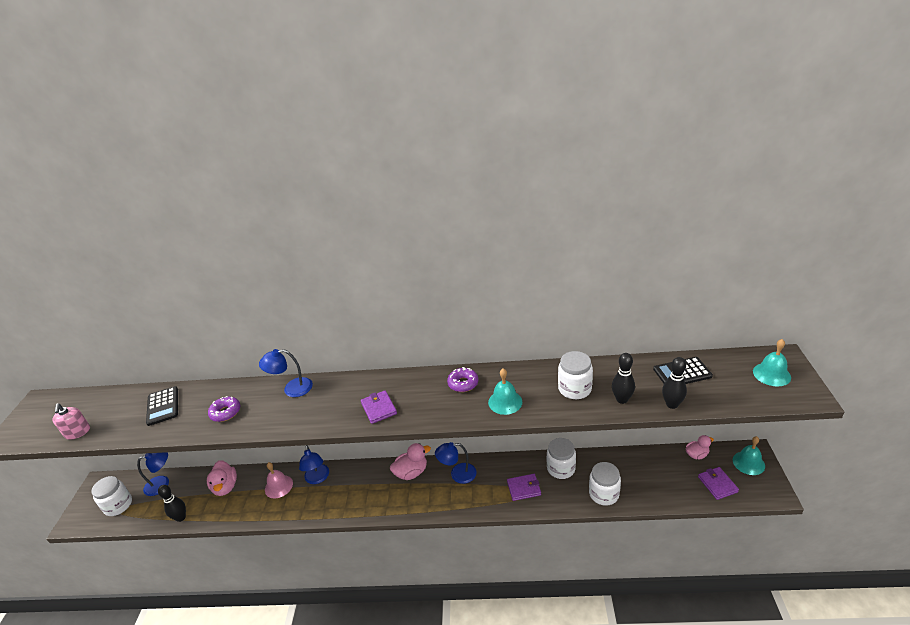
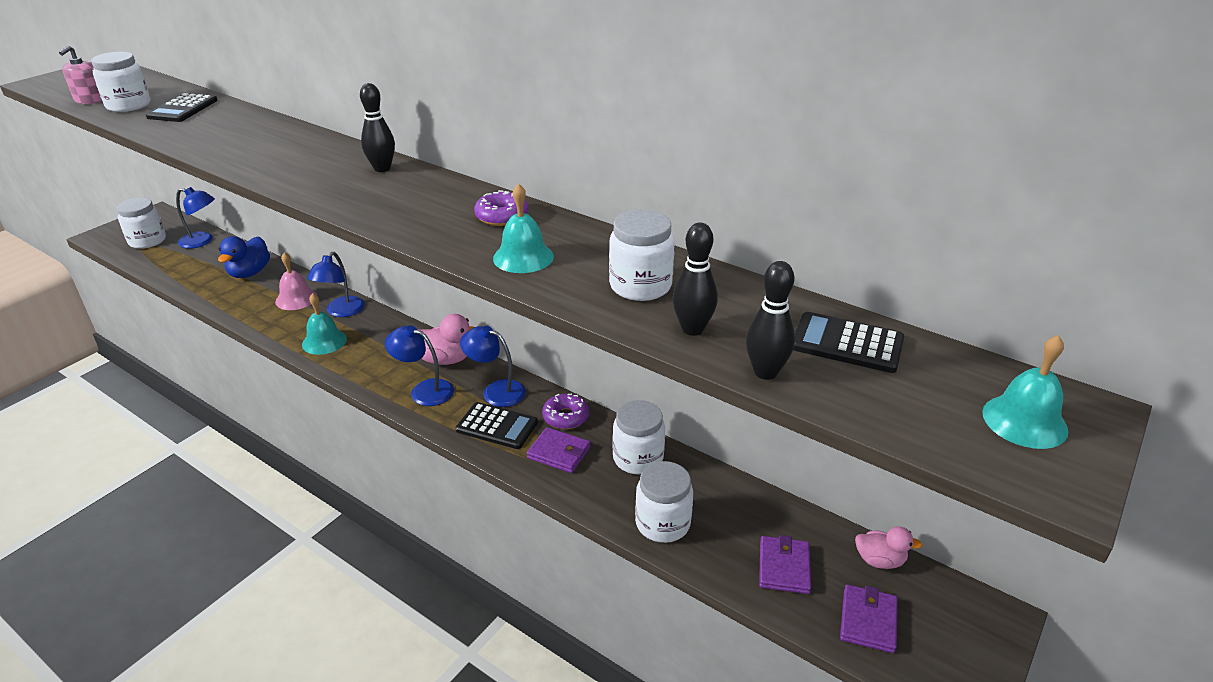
camera: 30 degrees right, 0 degrees up
(116, 422) = (128, 105): none -> white jar
(181, 517) = (181, 279): black bowling pin -> black bowling pin (382, 169)
(225, 412) = (223, 136): purple donut -> purple donut (566, 417)
(225, 487) = (249, 273): pink duck -> blue duck
(292, 389) = (313, 143): blue lamp -> blue lamp (424, 390)
(379, 408) = (369, 198): purple wallet -> purple wallet (784, 567)
(479, 493) = (497, 426): none -> black calculator
(748, 463) = (966, 625): turquoise bell -> turquoise bell (324, 341)

